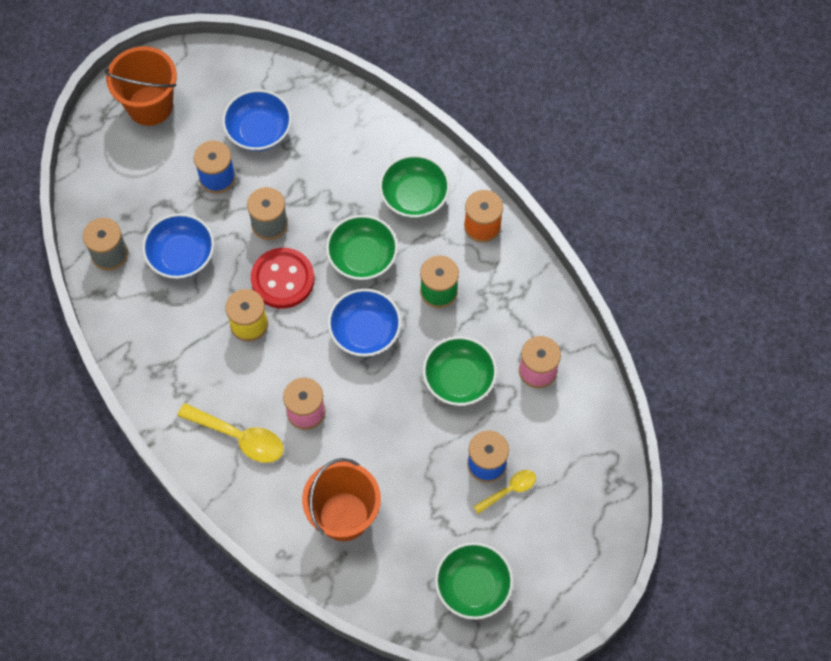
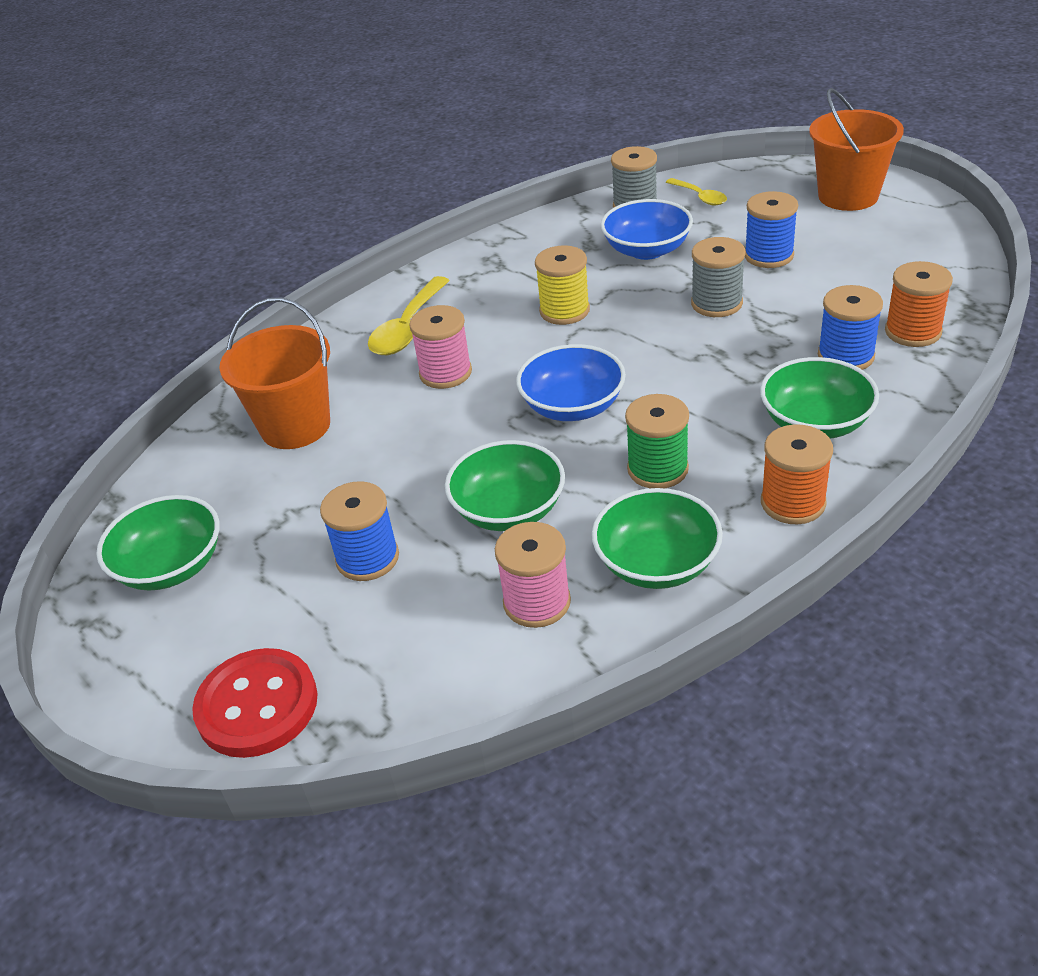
camera: 90 degrees right, 25 degrees down
(259, 131) = (855, 274): blue bowl -> none
(282, 279) = (636, 326): red button -> red button (257, 705)
(336, 119) = (913, 332): none -> orange spool
(352, 163) = (845, 356): none -> blue spool
(362, 257) = (691, 387): green bowl -> green bowl (657, 563)
(509, 490) = (322, 590): yellow spoon -> yellow spoon (700, 197)

